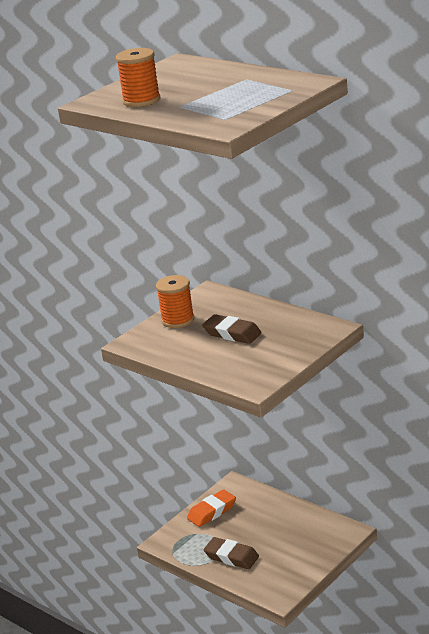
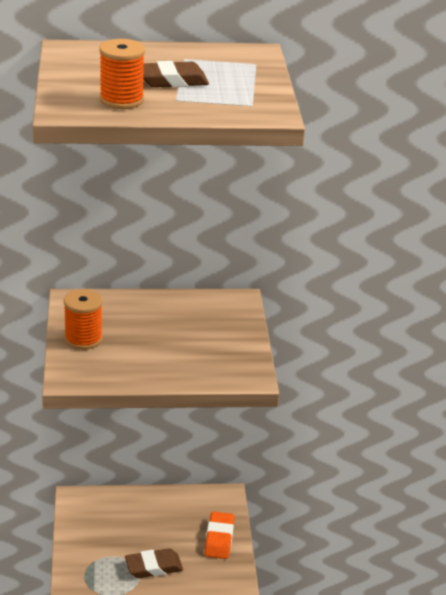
camera: 50 degrees left, 5 degrees up
(212, 512) = (85, 533): orange eraser -> orange eraser (219, 538)
(232, 333) = (158, 335): brown eraser -> brown eraser (172, 80)

